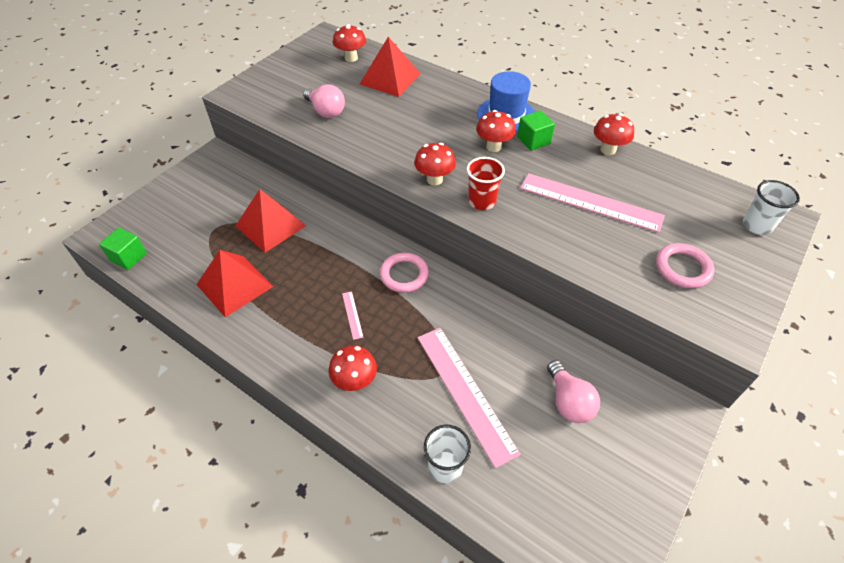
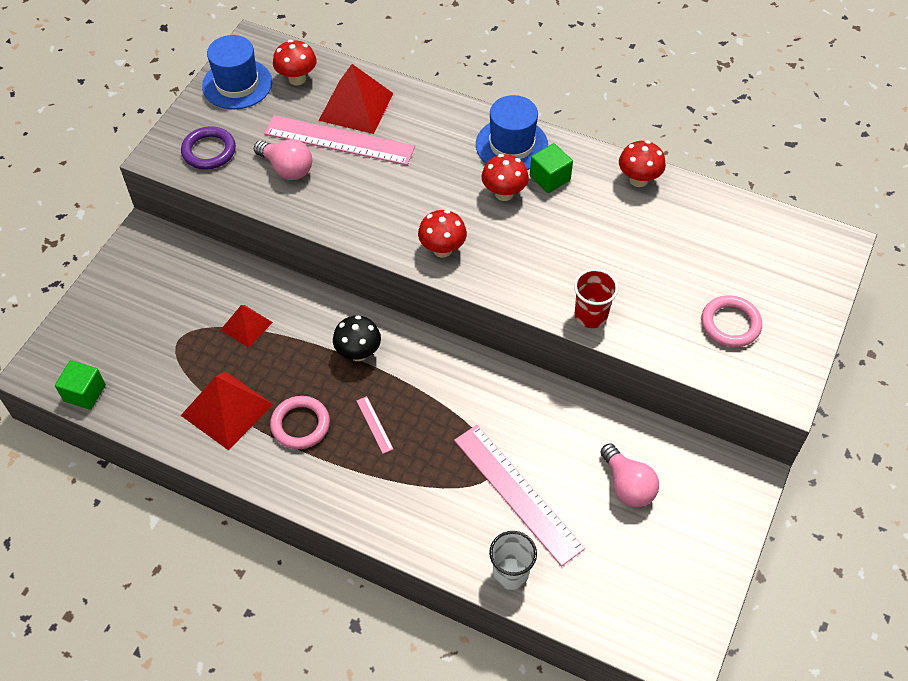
camera: 10 degrees left, 5 degrees up
(270, 225) = (246, 326): red pyramid -> red pyramid, size x0.60
(271, 94) = (209, 151): none -> purple ring
(306, 57) = (237, 84): none -> blue hat
(353, 257) = (358, 353): none -> black mushroom
(355, 381) = (396, 500): red mushroom -> none
(404, 275) = (423, 366): pink ring -> pink ring (300, 425)
(482, 201) = (502, 271): red cup -> red cup (590, 315)
(590, 202) = (625, 255): pink ruler -> pink ruler (339, 140)
(757, 225) = (807, 259): white cup -> none

